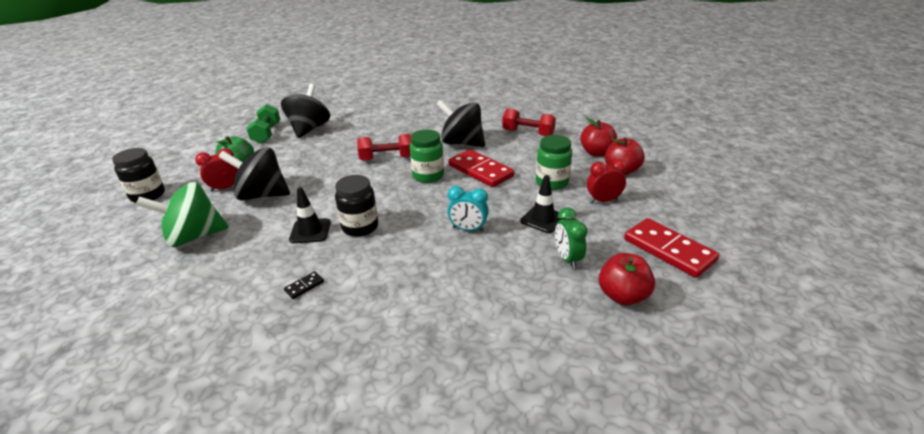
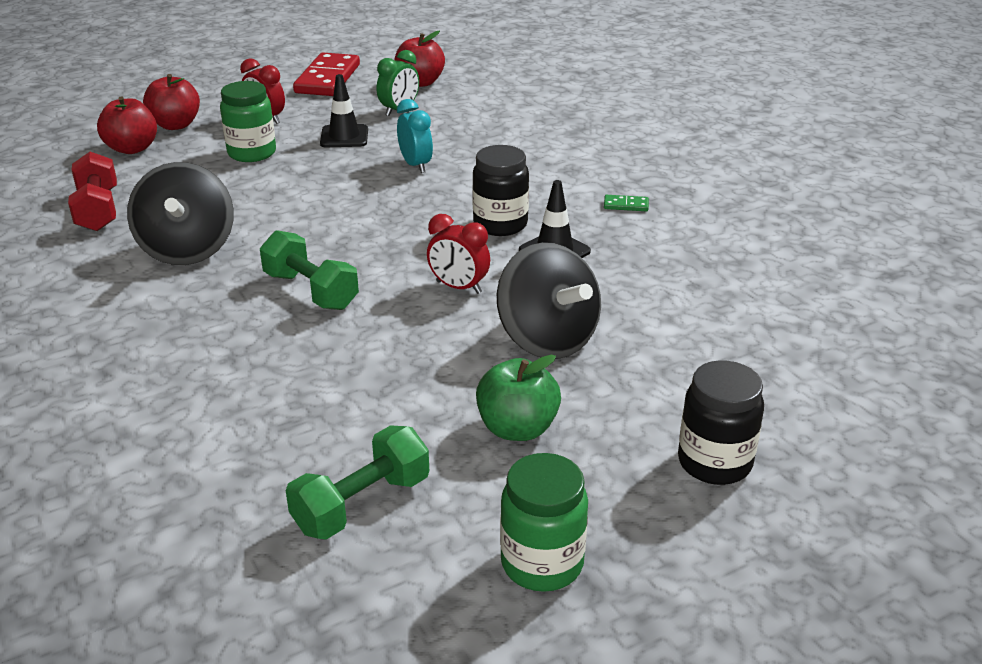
camera: 130 degrees left, 0 degrees up
(194, 236) = (691, 327): green spinning top -> none
(225, 188) = (582, 391): red clock -> red clock (458, 287)
(304, 286) = (626, 205): black domino -> green domino
(309, 129) = (280, 453): black spinning top -> none
(387, 158) = (311, 291): red dumbbell -> green dumbbell
(428, 176) = (327, 234): green jar -> green jar (542, 563)
(480, 171) = (270, 204): red domino -> none

